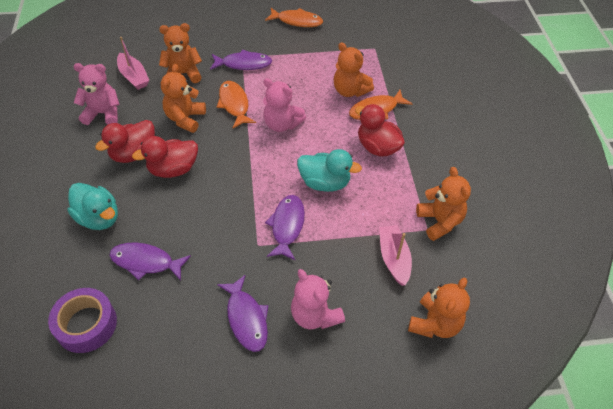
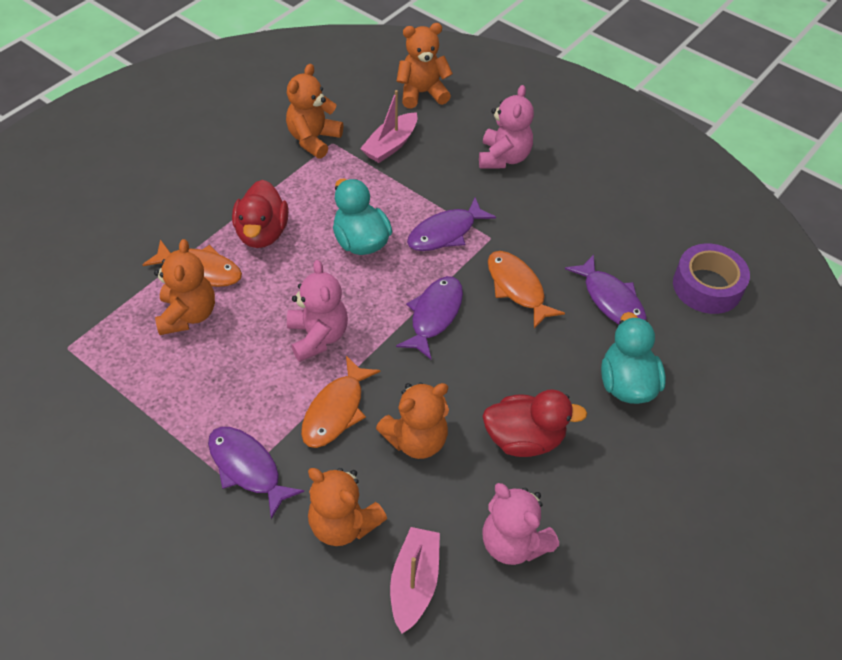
camera: 135 degrees left, 0 degrees up
(173, 169) = (497, 379): red duck -> none
(246, 318) = (561, 194): purple fish -> purple fish (434, 315)
(297, 21) = (77, 485): orange fish -> orange fish (517, 288)

